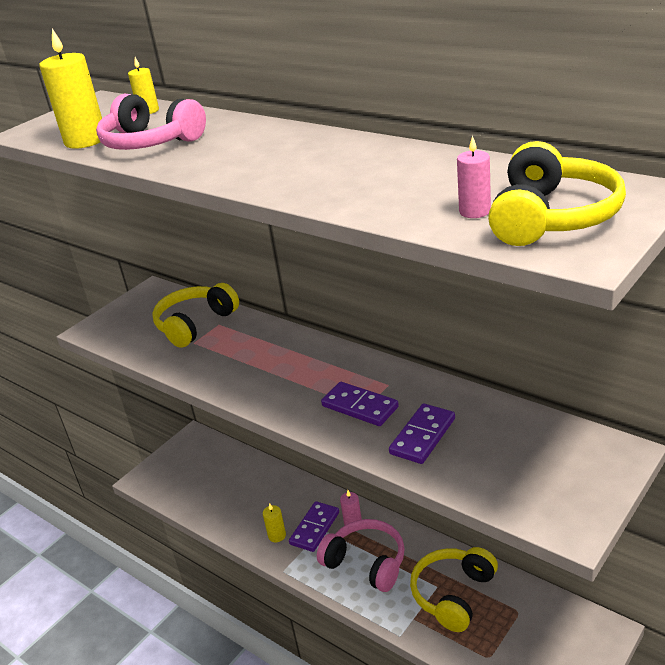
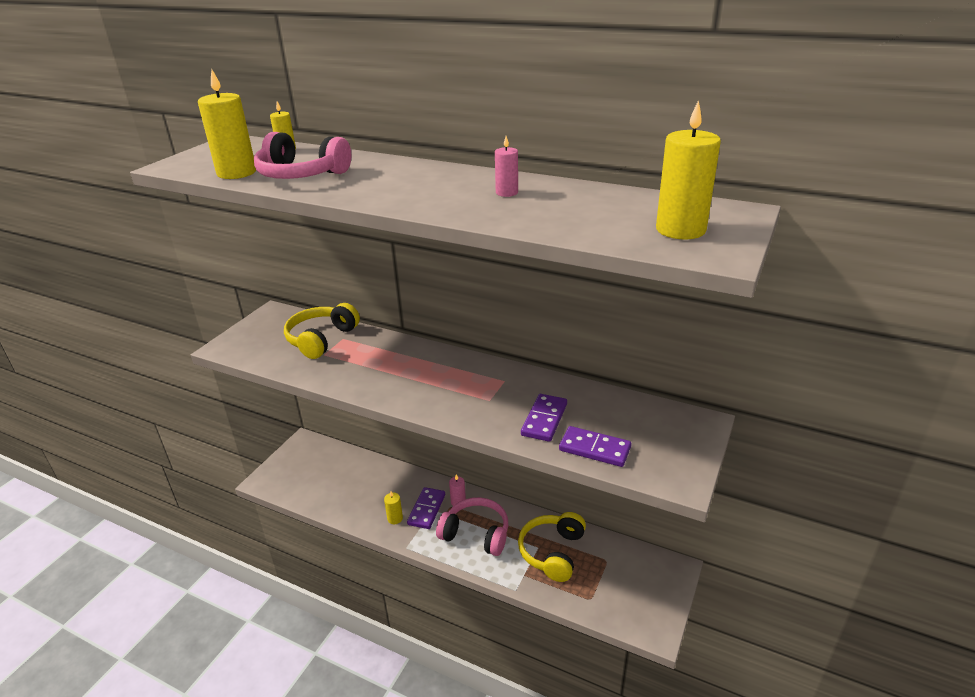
camera: 15 degrees left, 0 degrees up
(360, 406) = (485, 399): purple domino -> purple domino (594, 449)
(475, 211) = (616, 226): pink candle -> pink candle (507, 193)
(551, 217) = (680, 230): yellow headphones -> yellow candle

